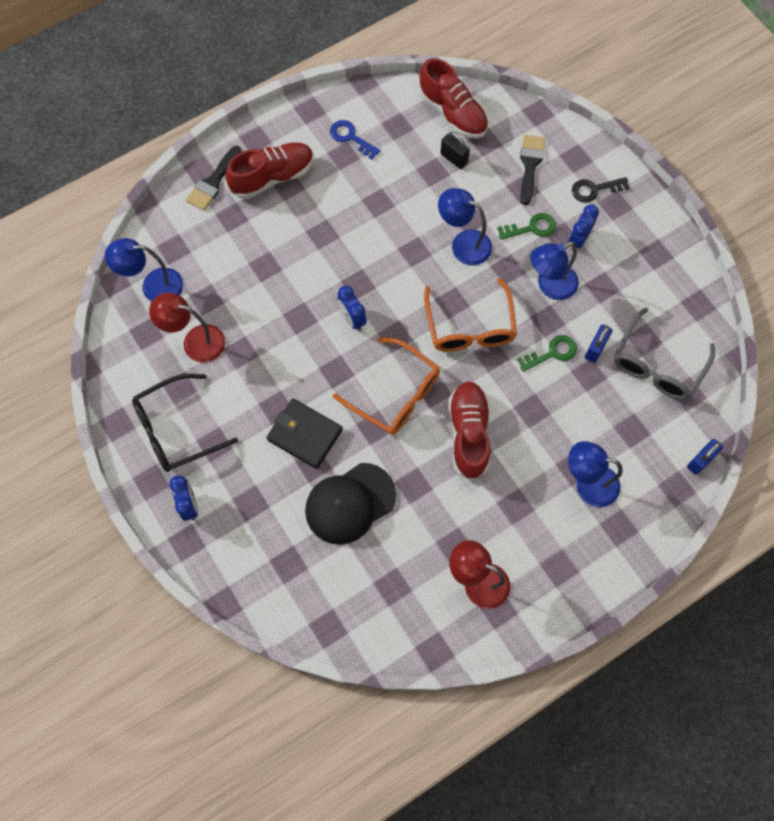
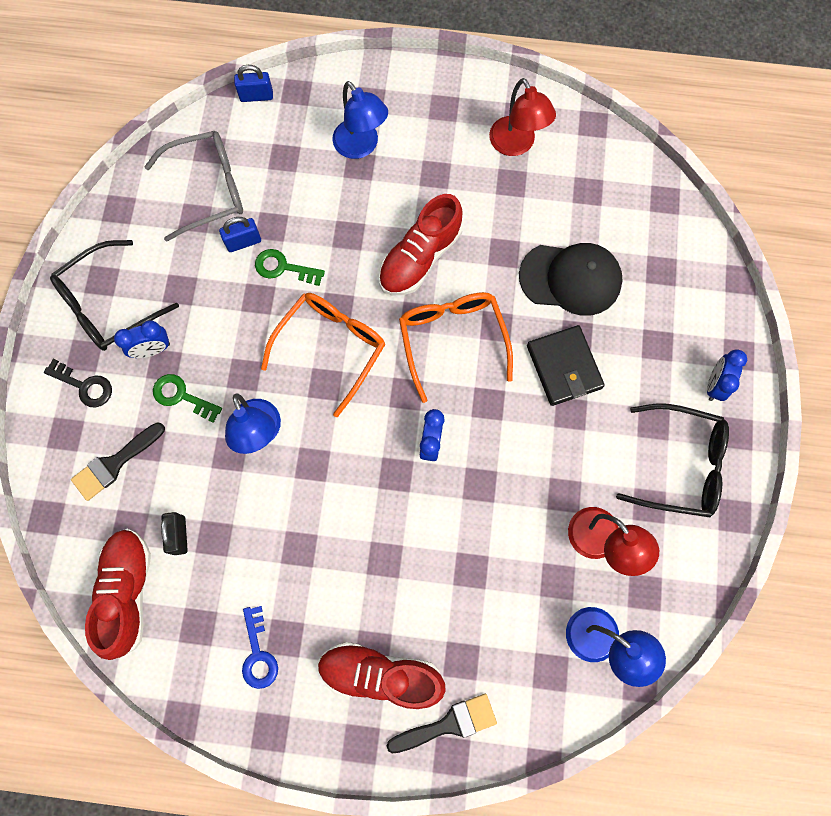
camera: 140 degrees left, 5 degrees up
(550, 286) = (224, 327): blue lamp -> none
(634, 243) = (108, 305): none -> black glasses

